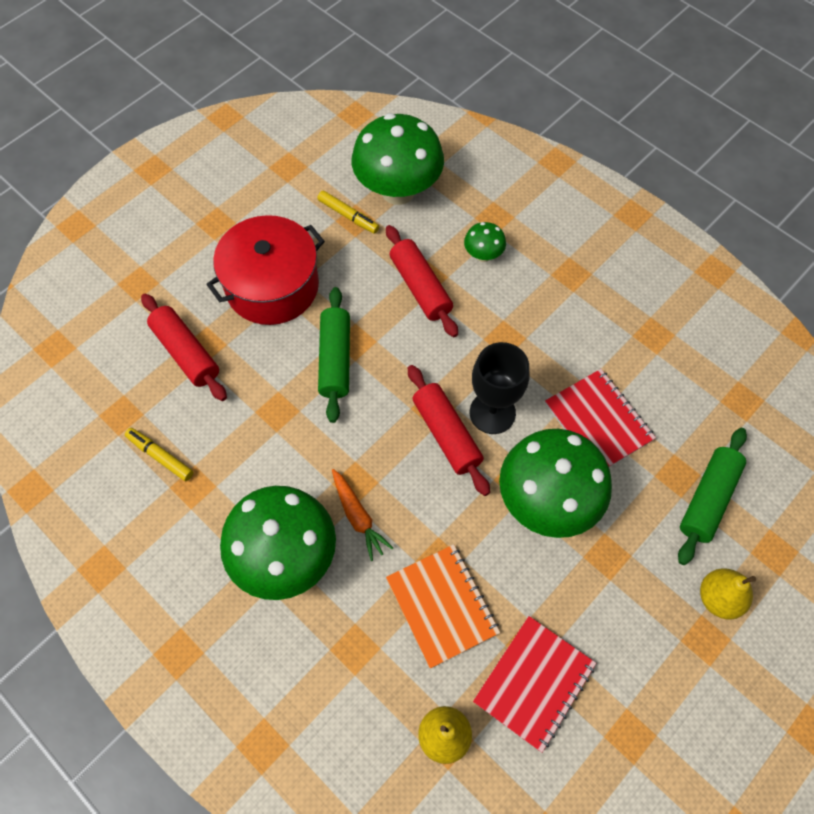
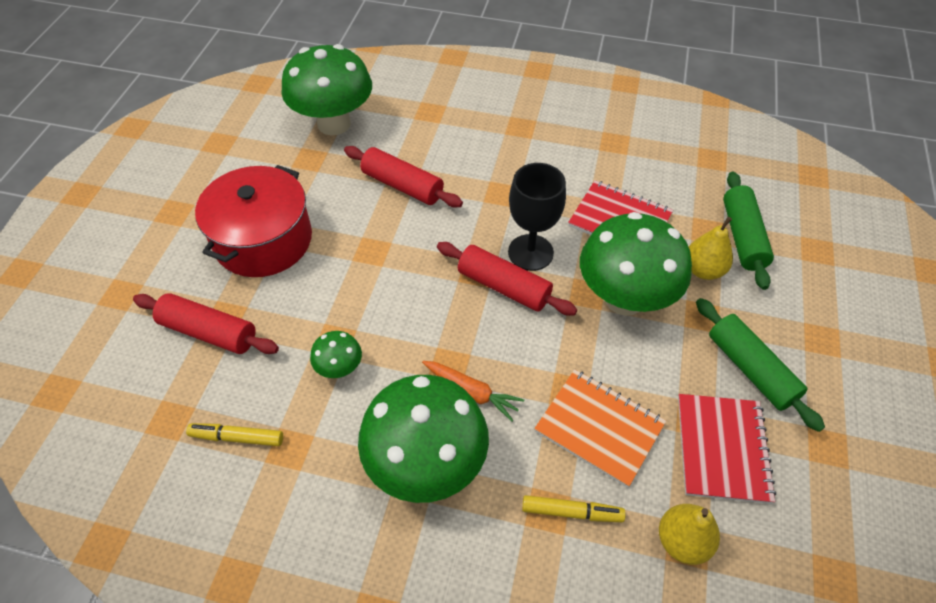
camera: 30 degrees left, 10 degrees down
(335, 359) = (363, 273): green rolling pin -> green rolling pin (750, 369)
(348, 216) = (301, 158): yellow marker -> yellow marker (571, 512)
(483, 255) = (439, 141): green mushroom -> green mushroom (339, 368)
(718, 598) = (806, 303): yellow pear -> yellow pear (703, 270)

